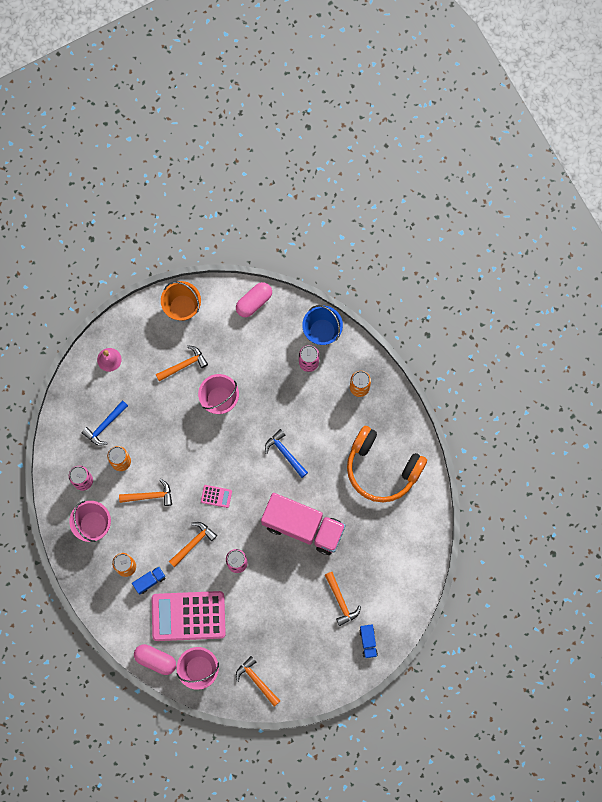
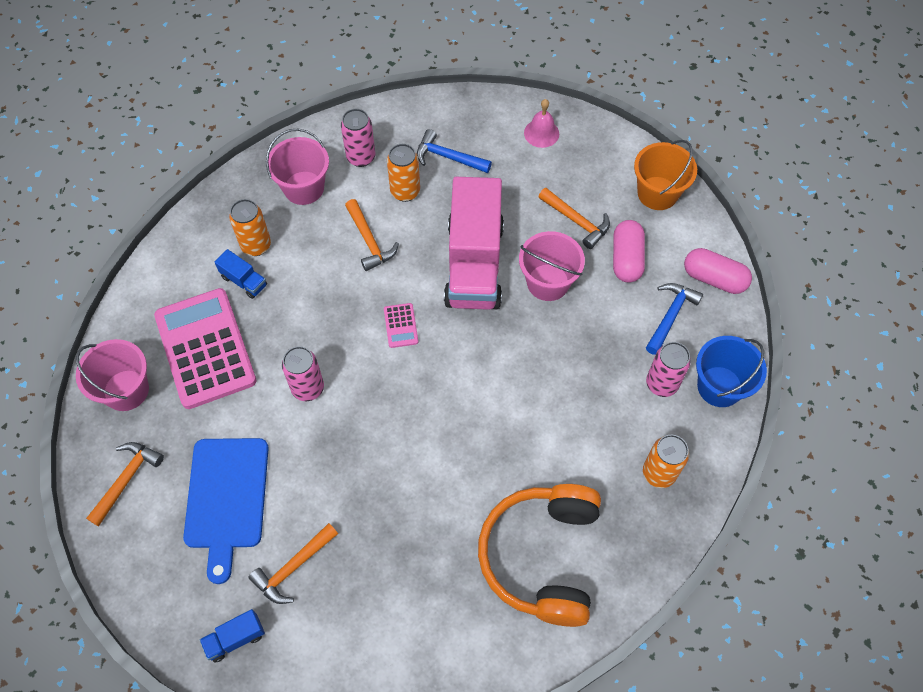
camera: 70 degrees right, 15 degrees down
(155, 660) = (127, 327): pink capsule -> pink capsule (626, 259)
(193, 543) = (319, 318): orange hammer -> none
(285, 453) = (505, 398): blue hammer -> blue hammer (670, 316)
(288, 627) = (227, 498): none -> blue cutting board
(303, 526) = (398, 464): pink truck -> pink truck (474, 264)

